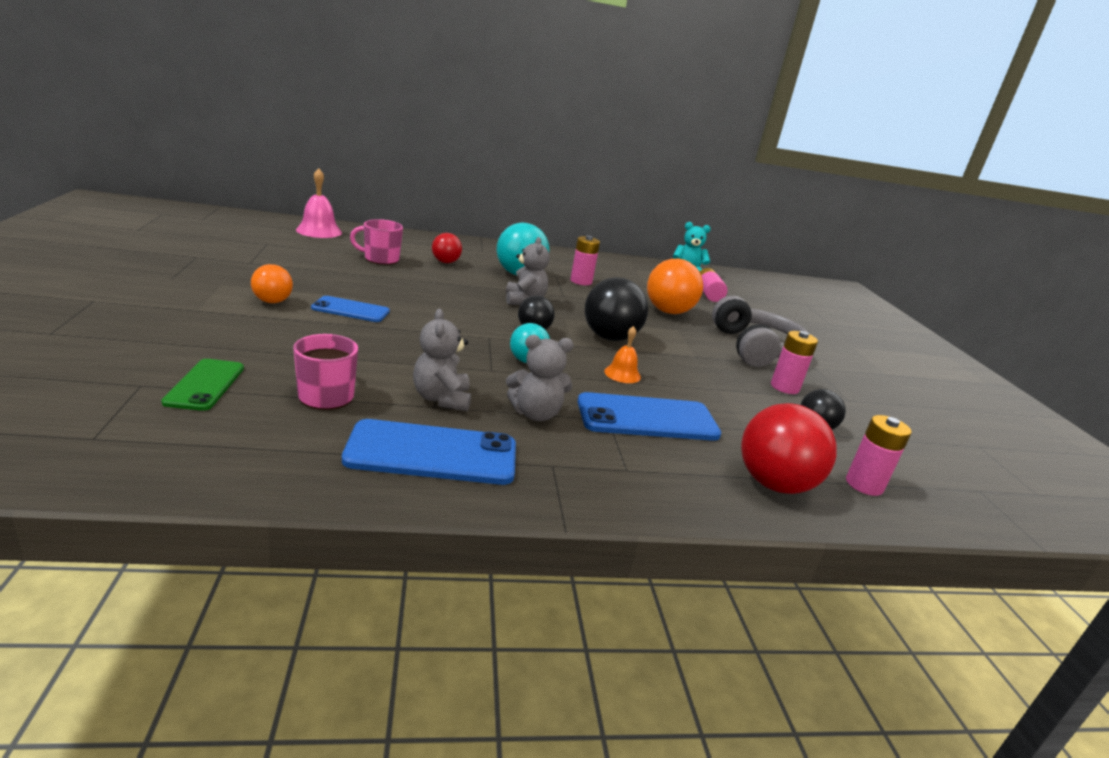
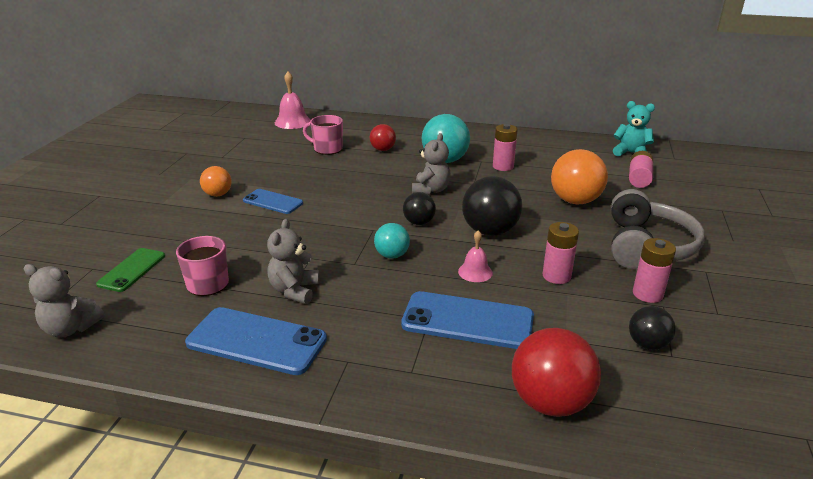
camera: 25 degrees right, 5 degrees up
(536, 414) = (365, 310): grey teddy bear -> grey teddy bear (71, 328)
(622, 374) = (475, 272): orange bell -> pink bell
(864, 484) = (656, 414): pink battery -> pink battery (556, 276)

